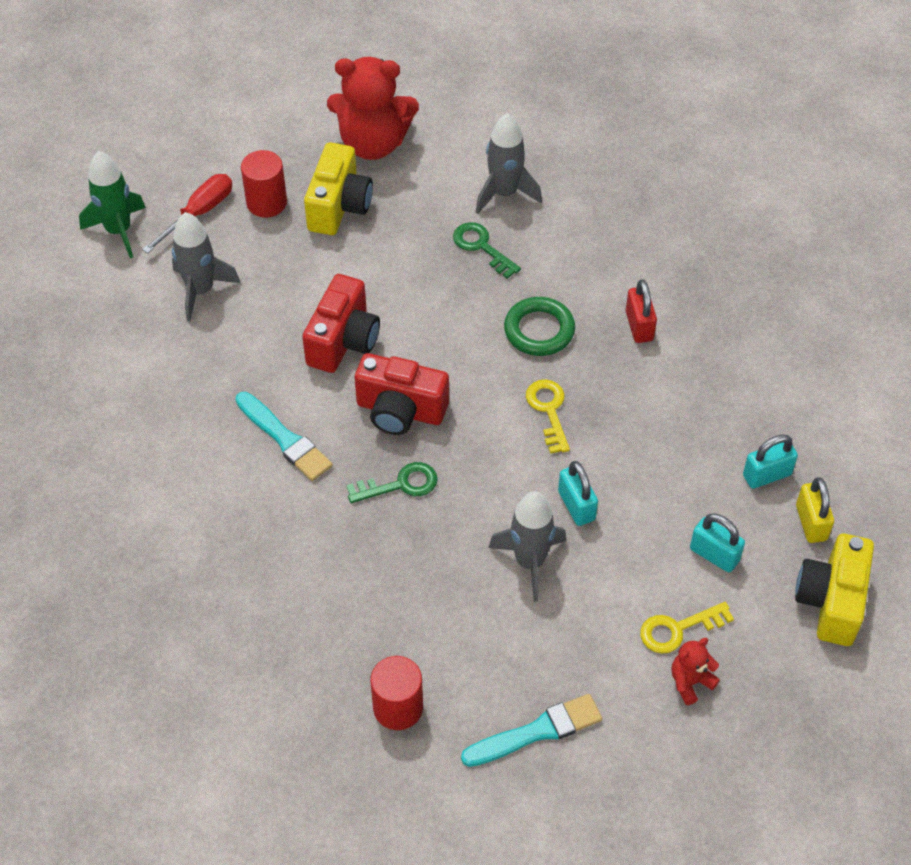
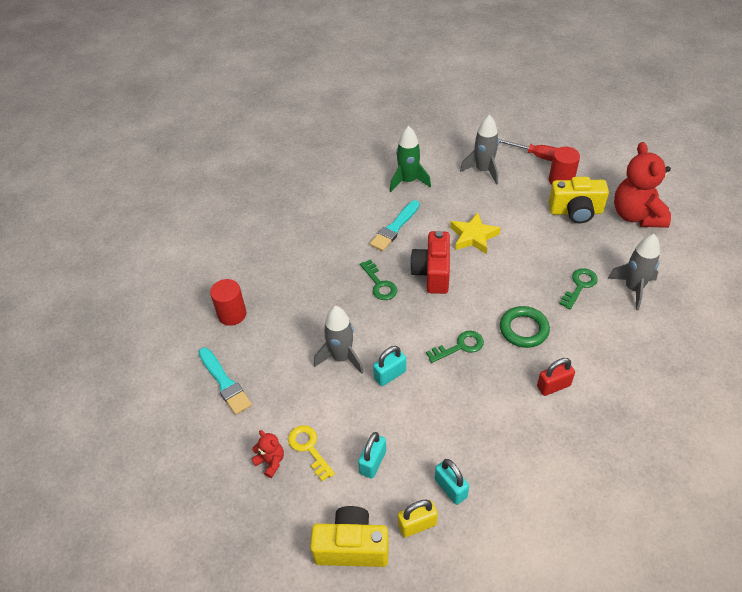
camera: 80 degrees right, 5 degrees down
(118, 231) = (509, 130): green rocket -> green rocket (408, 181)
(343, 341) = (473, 236): red camera -> yellow star
(548, 410) = (460, 346): yellow key -> green key

